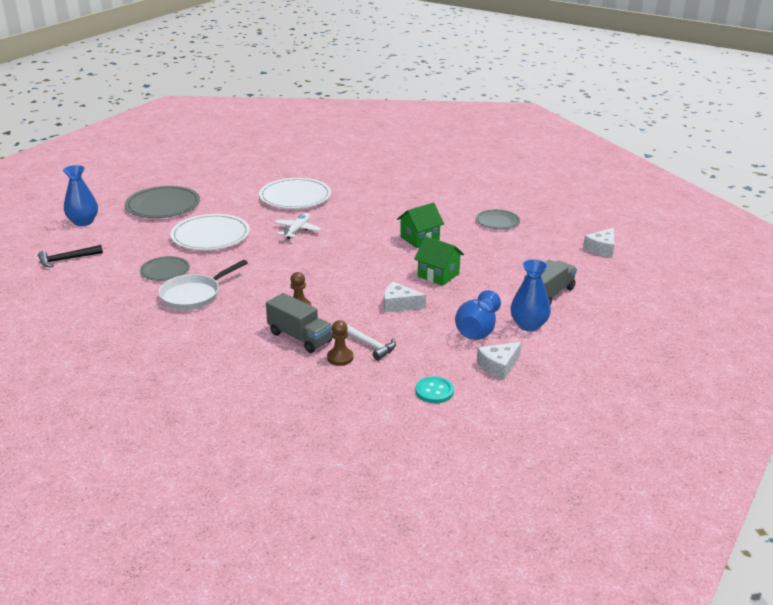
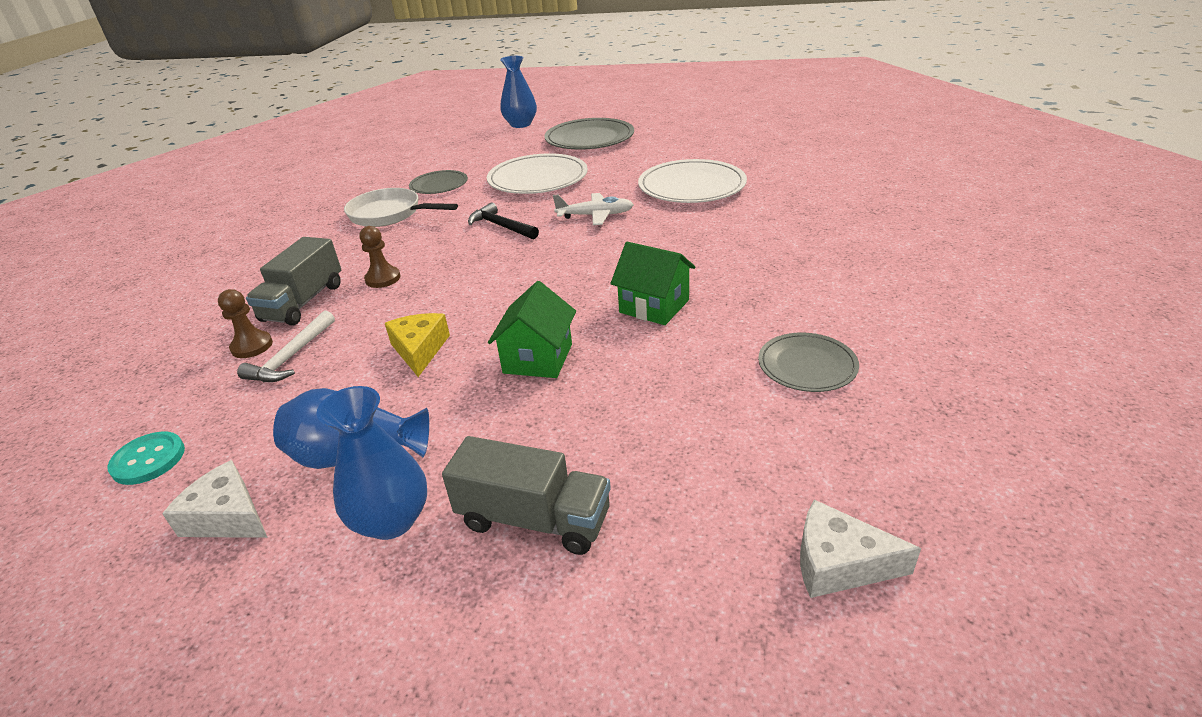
camera: 70 degrees right, 5 degrees up
(67, 259) = (438, 143): black hammer -> black hammer (501, 226)
(399, 304) = (419, 350): white cheese -> yellow cheese

